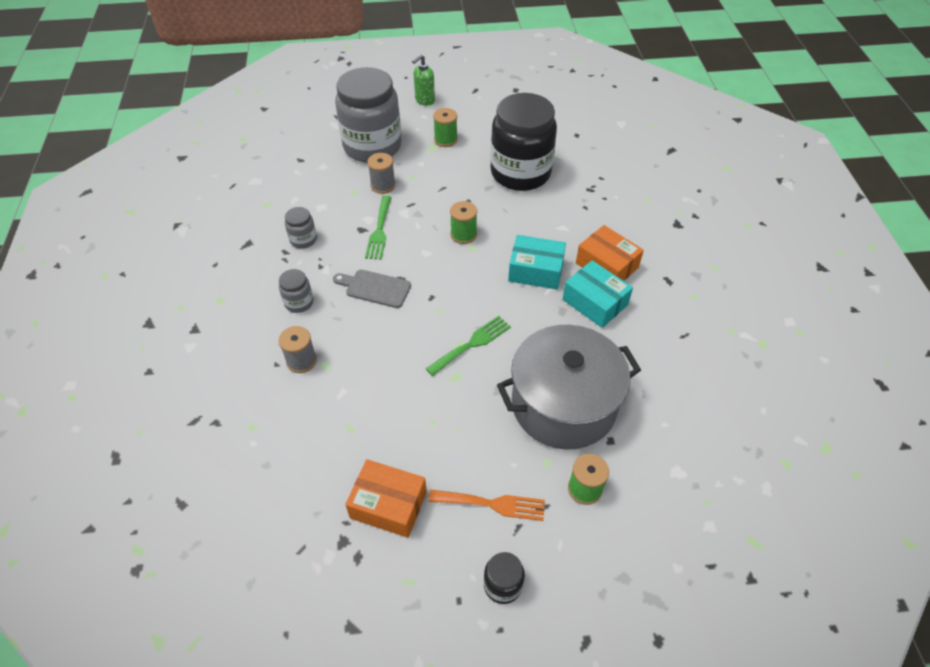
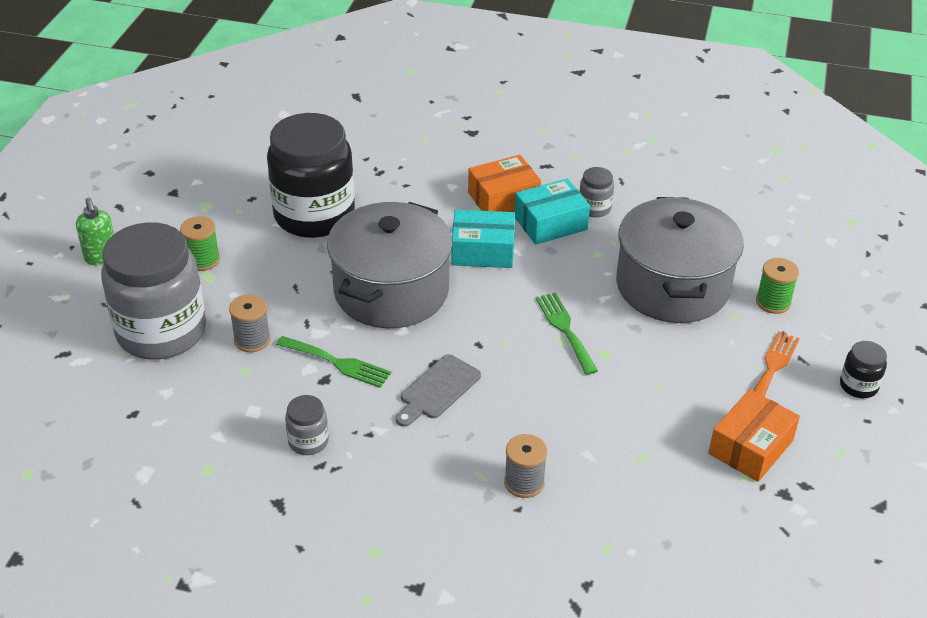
camera: 70 degrees left, 10 degrees down
(299, 302) = (424, 467): grey jar -> grey jar (594, 208)
(463, 234) = (391, 291): green spool -> grey pot
(536, 271) = (483, 251): turquoise box -> turquoise box turned 60 degrees clockwise

